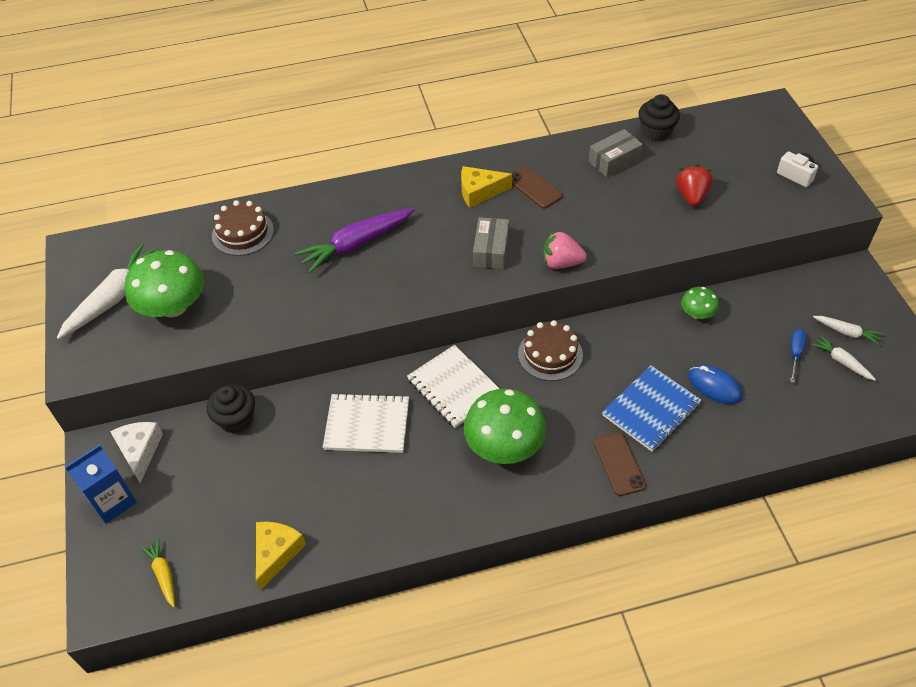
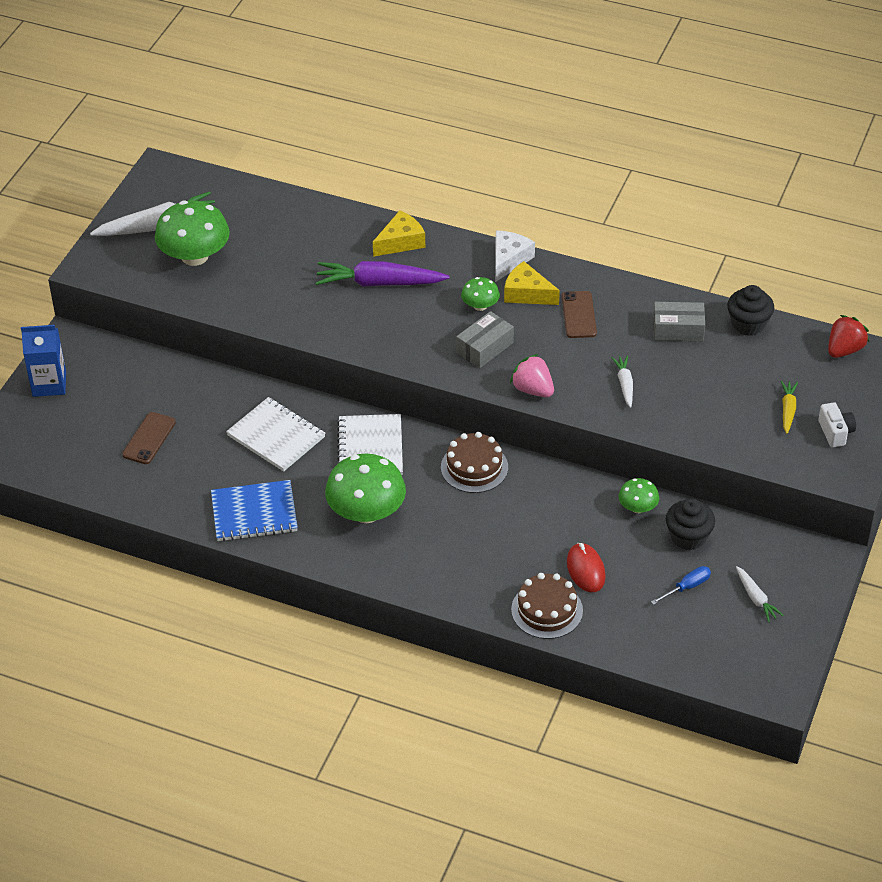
camera: 35 degrees right, 5 degrees down
(140, 451) = (95, 359): white cheese -> white cheese (509, 260)
(163, 574) = (43, 453): yellow carrot -> yellow carrot (788, 410)
(236, 419) = (183, 376): black cupcake -> black cupcake (688, 537)
(243, 233) = (298, 225): brown cake -> brown cake (547, 610)
(276, 553) = (130, 486): yellow cheese -> yellow cheese (401, 242)
(454, 220) = (480, 306): none -> green mushroom
(619, 464) = (442, 577): brown phone -> brown phone (149, 438)
(651, 410) = (512, 556): blue notebook -> blue notebook (254, 513)
(691, 196) = (712, 397): red strawberry -> red strawberry (844, 350)
(714, 386) = (585, 570): blue mouse -> red mouse
(841, 361) = (721, 617): white carrot -> white carrot (624, 384)

